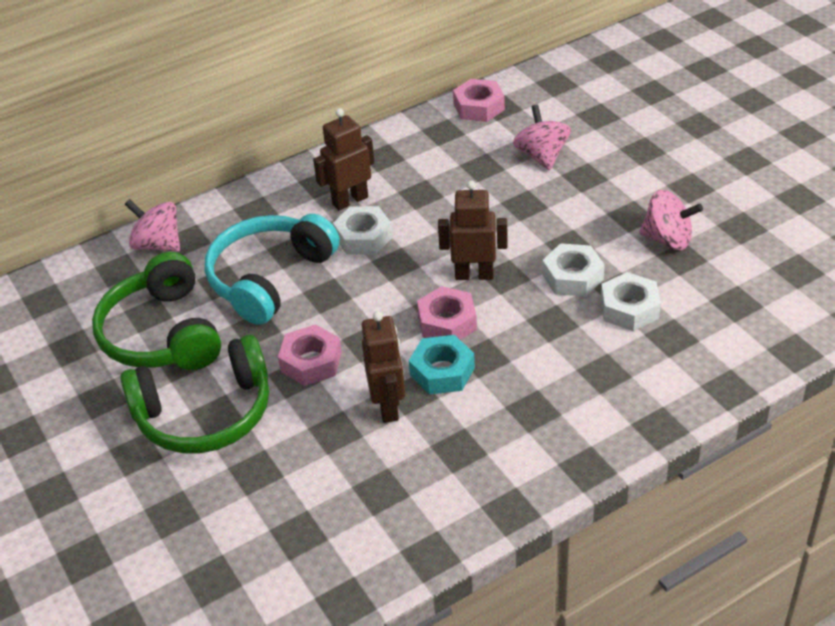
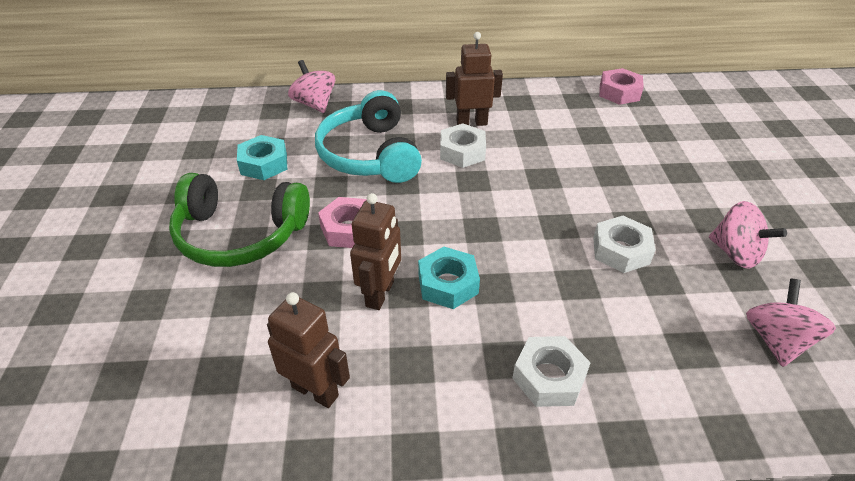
camera: 25 degrees right, 0 degrees up
(162, 334) = (264, 164): green headphones -> turquoise nut
(270, 278) = (370, 154): turquoise headphones -> turquoise headphones turned 75 degrees counterclockwise
(447, 322) = (482, 243): pink nut -> none
(474, 275) = (532, 214): brown robot -> brown robot (315, 391)
(541, 156) = (651, 143): pink spinning top -> pink spinning top (776, 340)
(629, 308) = (661, 302): white nut -> white nut (549, 377)

